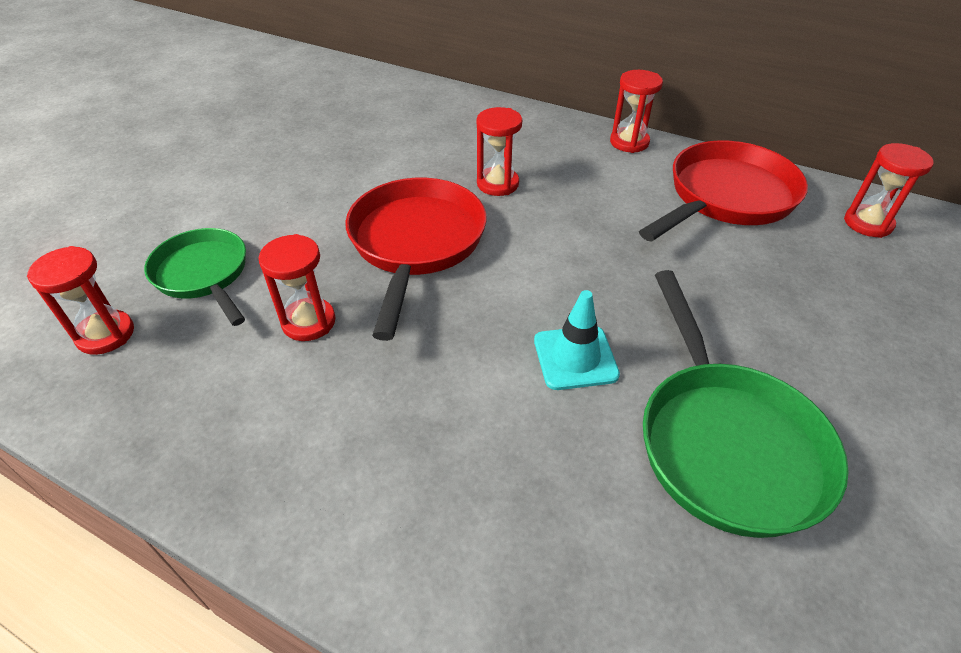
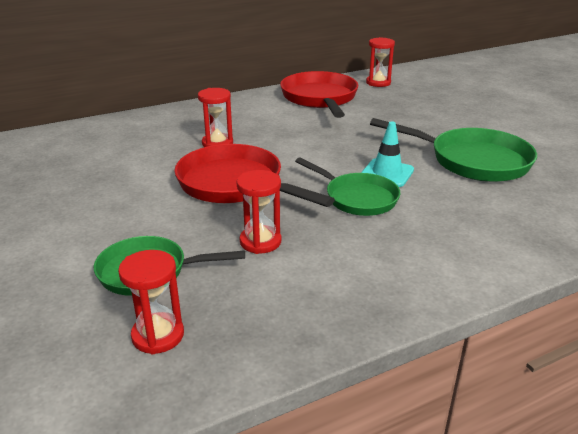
camera: 55 degrees left, 15 degrees down
(477, 357) = (357, 198): none -> green pan
(629, 142) = (239, 100): red hourglass -> none

